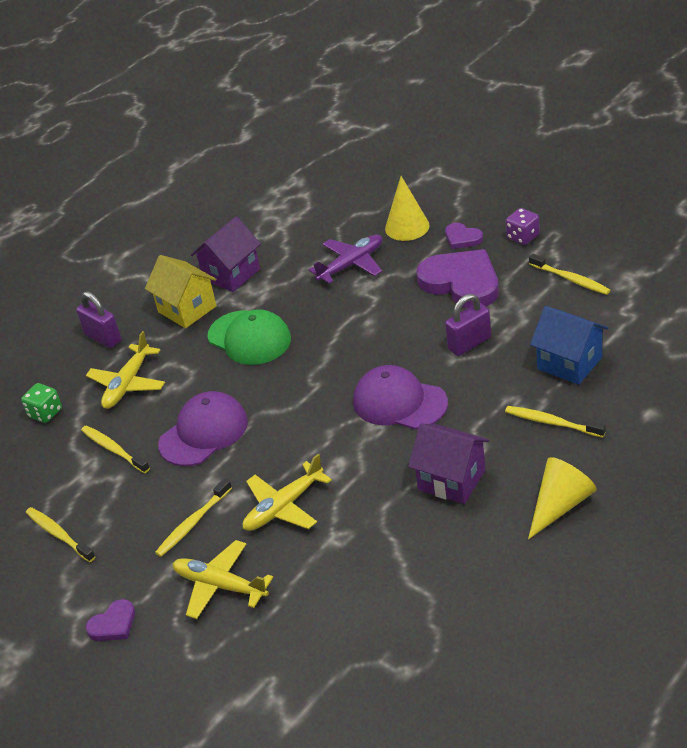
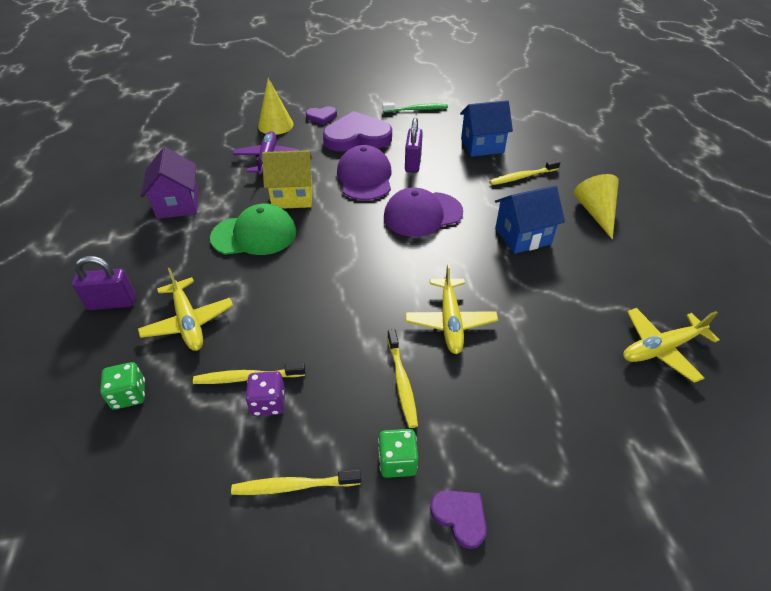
camera: 55 degrees left, 5 degrees up
(113, 624) = (460, 517): purple heart -> purple heart turned 45 degrees counterclockwise
(124, 567) = (397, 462): none -> green dice
(187, 309) = (170, 243): yellow house -> yellow house (292, 196)
(203, 432) = (311, 314): purple cap -> purple cap (364, 177)
(220, 585) = (493, 409): yellow plane -> yellow plane (661, 348)
(452, 480) = (523, 236): purple house -> blue house
(523, 237) = (357, 102): purple dice -> purple dice (268, 403)
(571, 279) = (417, 109): yellow toothbrush -> green toothbrush

